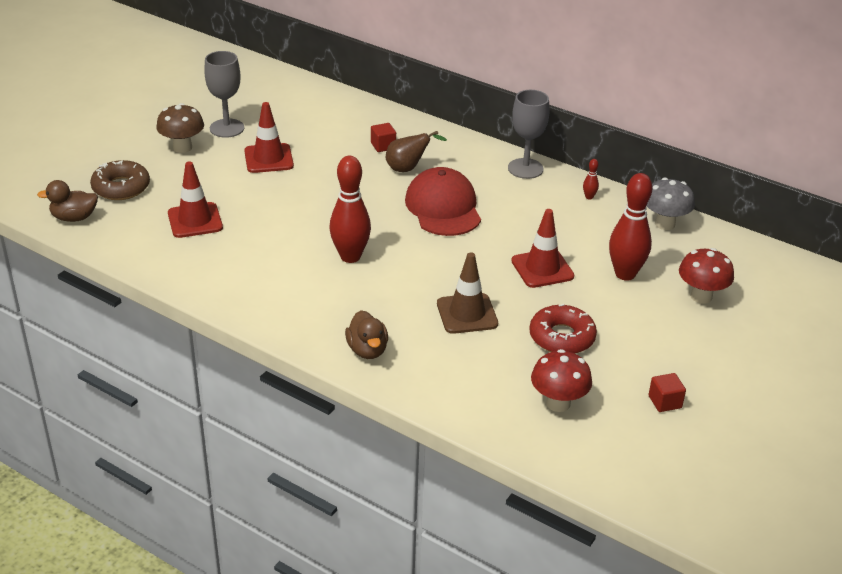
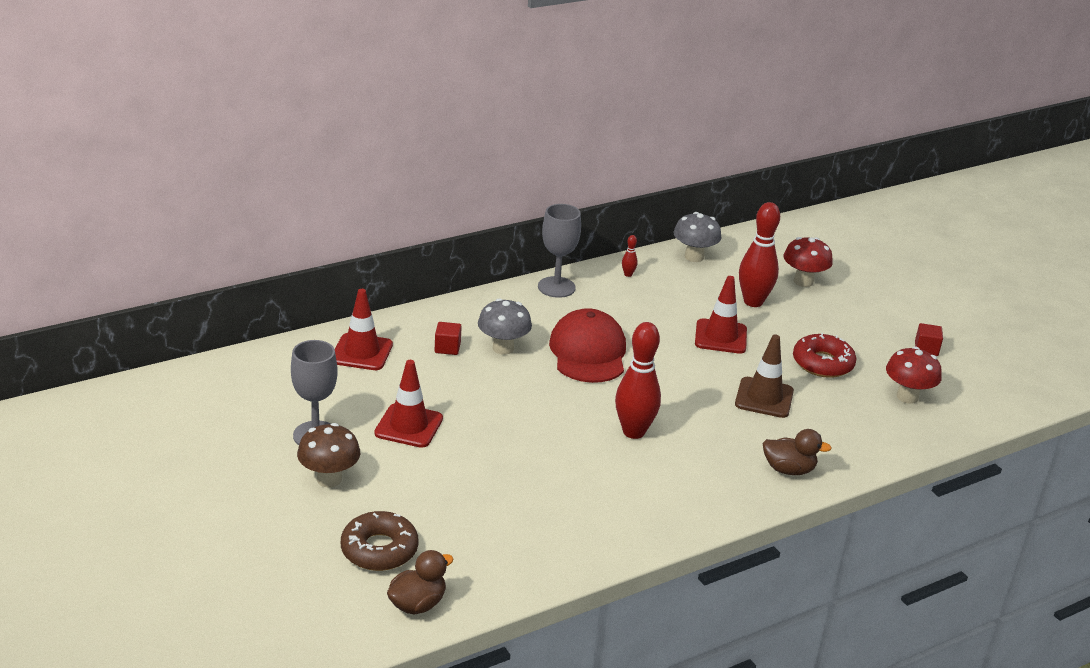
camera: 65 degrees left, 5 degrees down
(74, 218) = (417, 604): brown duck -> brown duck turned 150 degrees counterclockwise
(195, 220) = (494, 512): red traffic cone -> red traffic cone (362, 352)
(408, 168) = (503, 348): brown pear -> grey mushroom
(443, 208) = (588, 352): red cap -> red cap turned 75 degrees clockwise

